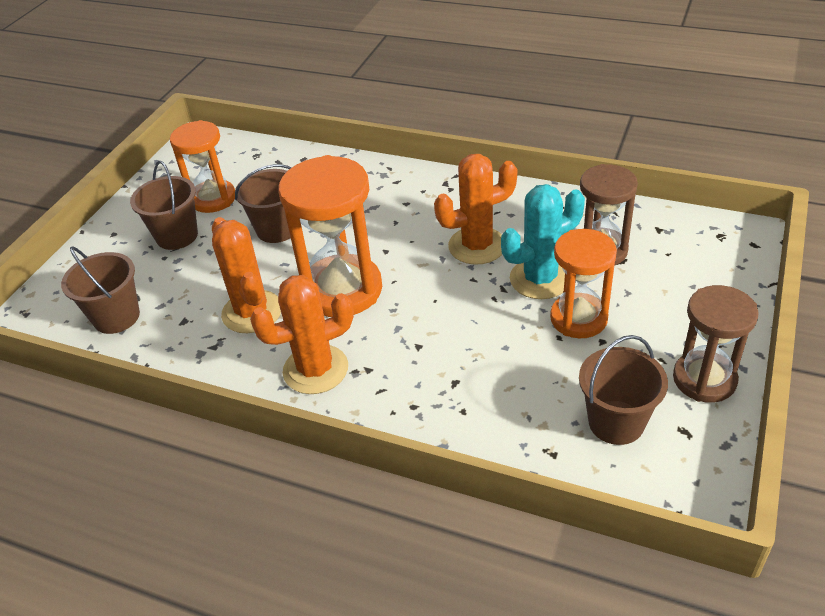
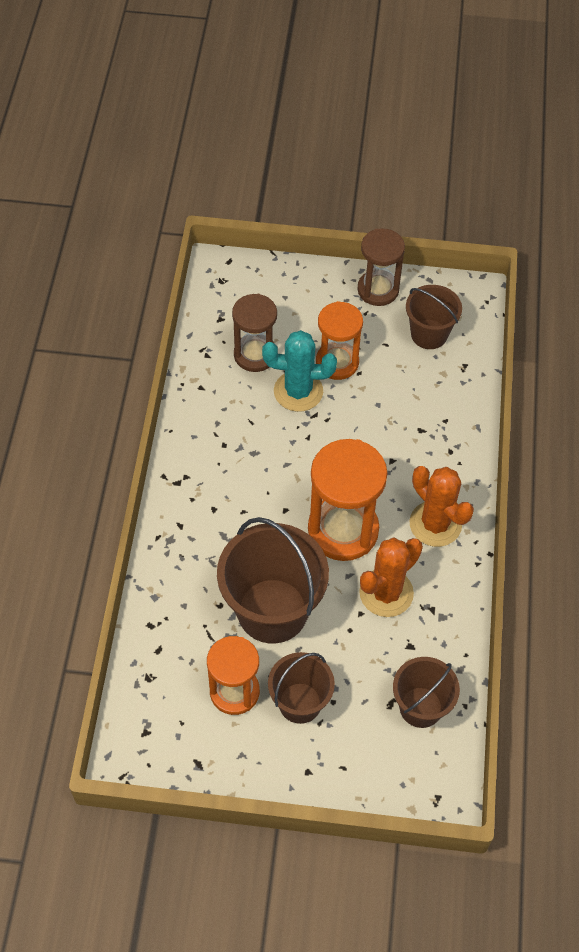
camera: 110 degrees left, 15 degrees up
(277, 229) = (272, 611): brown bucket -> brown bucket, size x1.71
(477, 246) = (266, 441): orange cactus -> none
(540, 279) = (298, 391): turquoise cactus -> turquoise cactus turned 45 degrees counterclockwise

